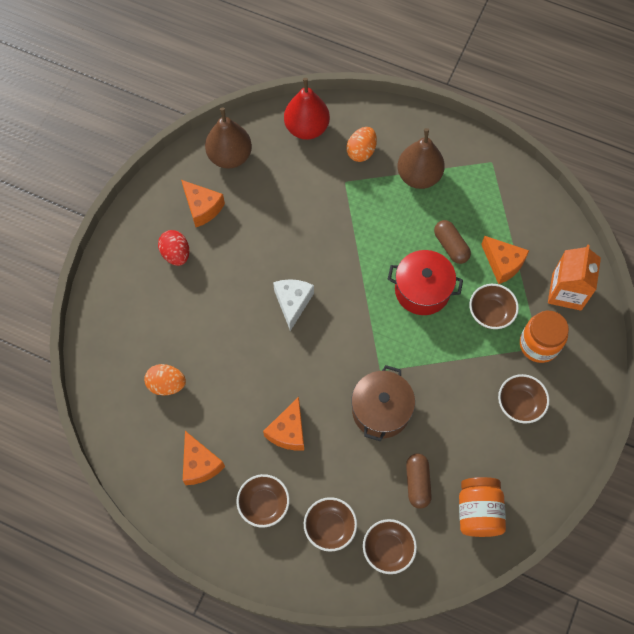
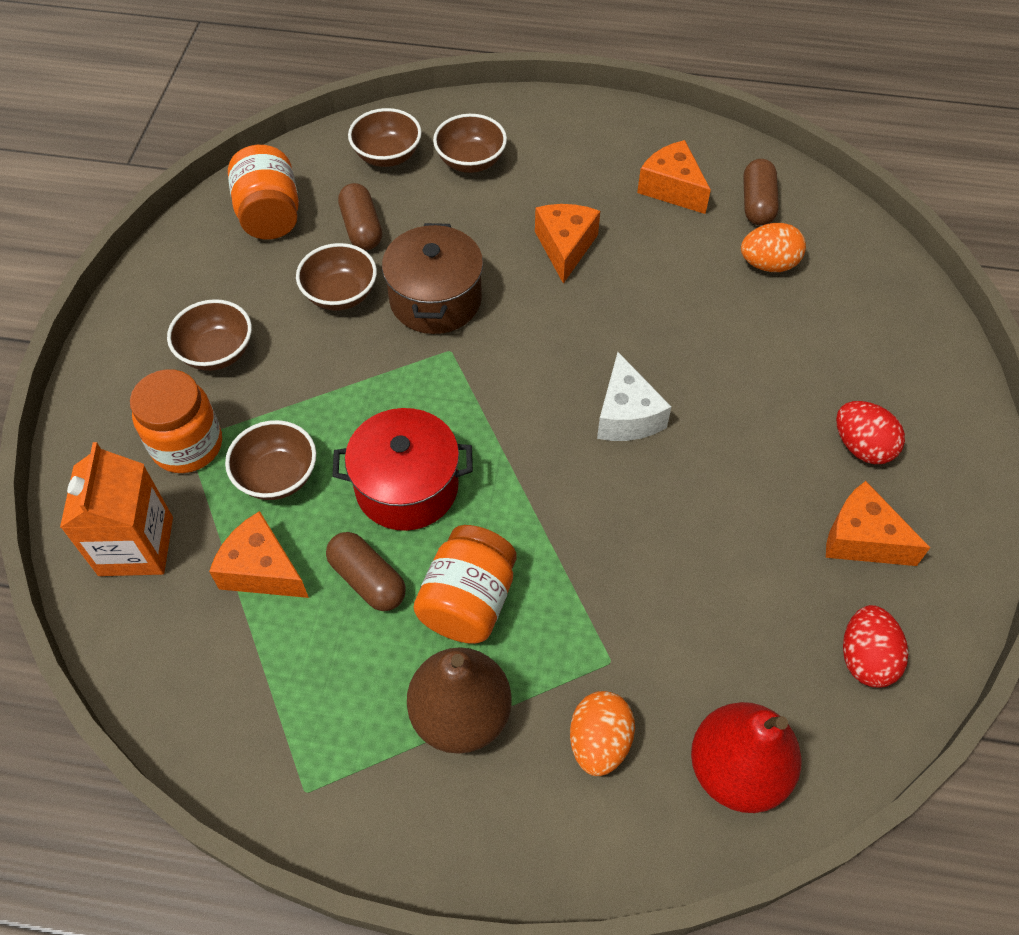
camera: 165 degrees right, 10 degrees down
(150, 435) = (757, 203): none -> brown capsule
(230, 156) = (865, 658): brown pear -> red egg
(264, 504) = (567, 166): brown bowl -> brown bowl (340, 295)
(404, 224) = (468, 601): none -> orange jar

